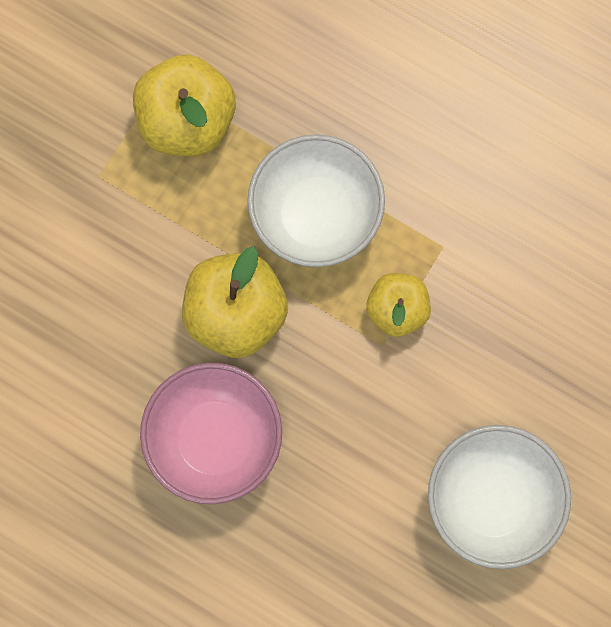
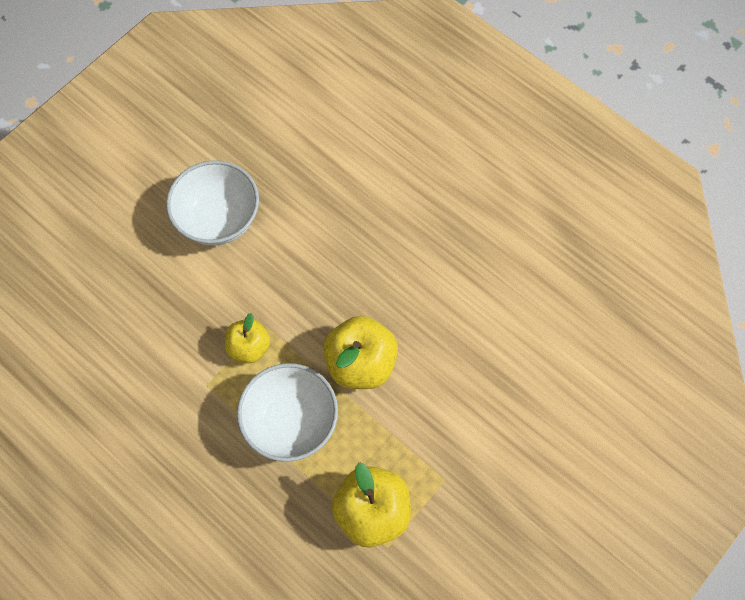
camera: 170 degrees left, 10 degrees down
(215, 439) = (389, 284): pink bowl -> none

